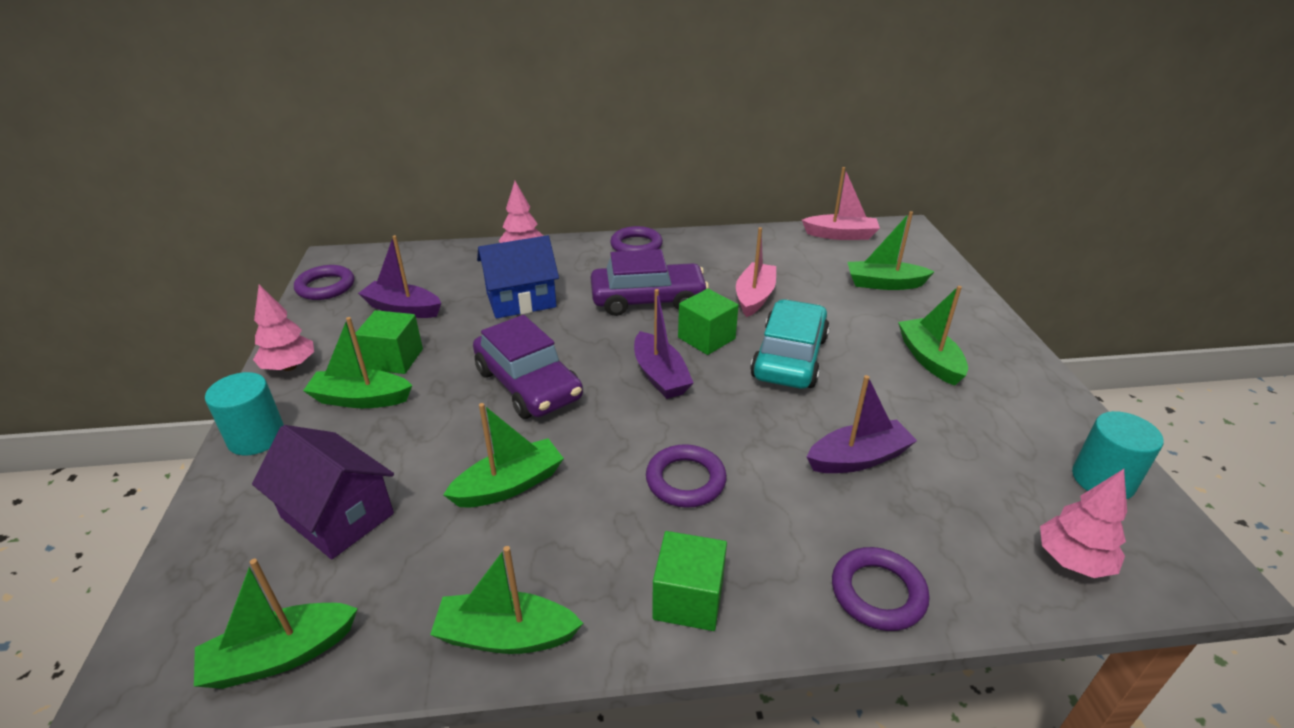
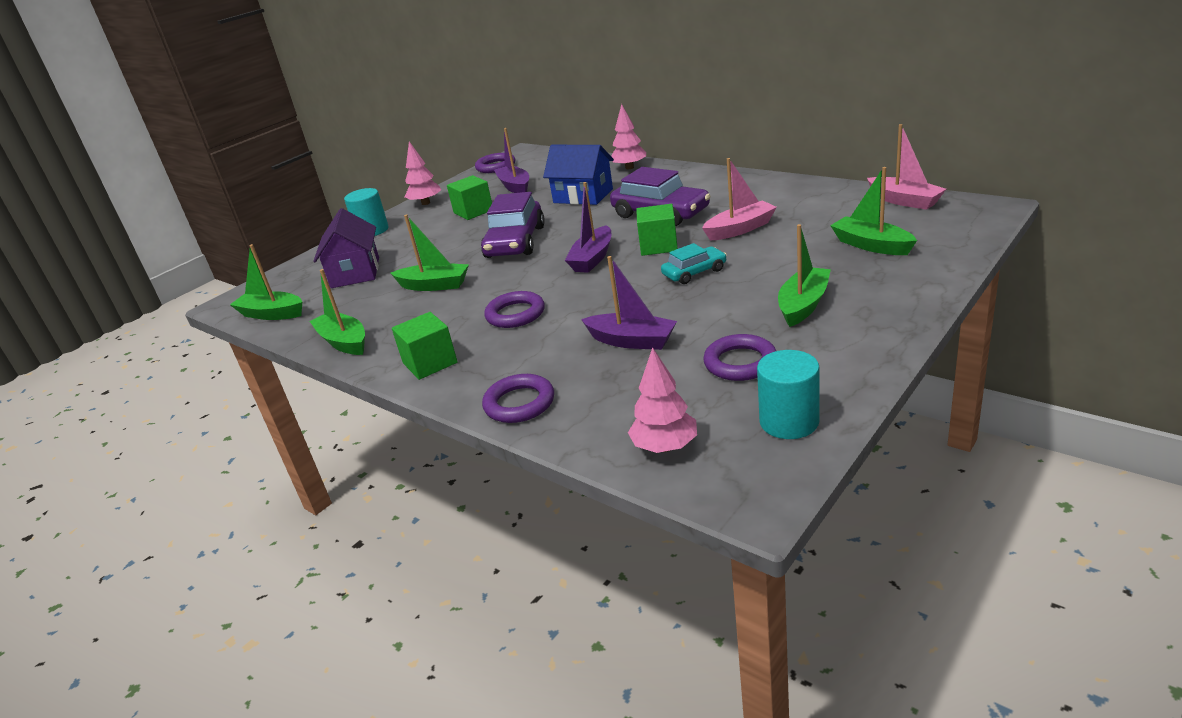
camera: 50 degrees right, 5 degrees down
(361, 399) = (432, 226): green boat -> none
(636, 245) = (712, 177): purple ring -> purple ring (740, 363)
(789, 357) = (694, 272): turquoise car -> turquoise car, size x0.56

